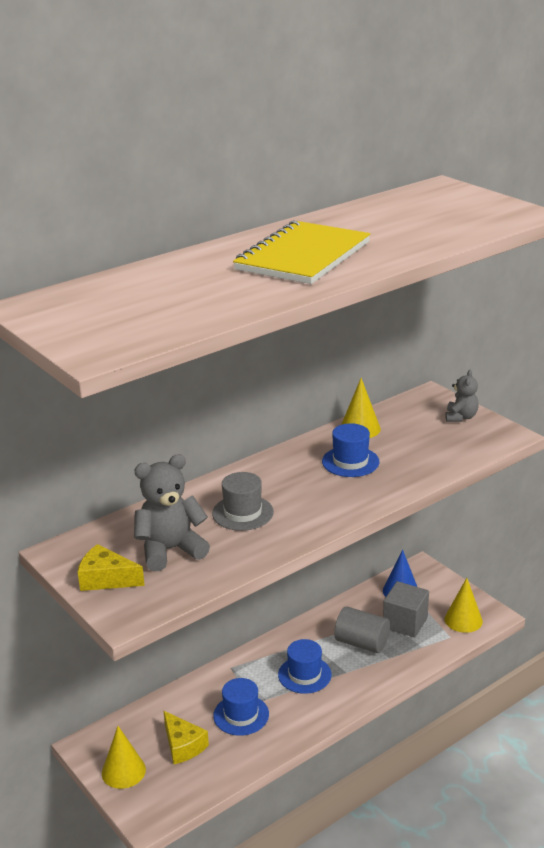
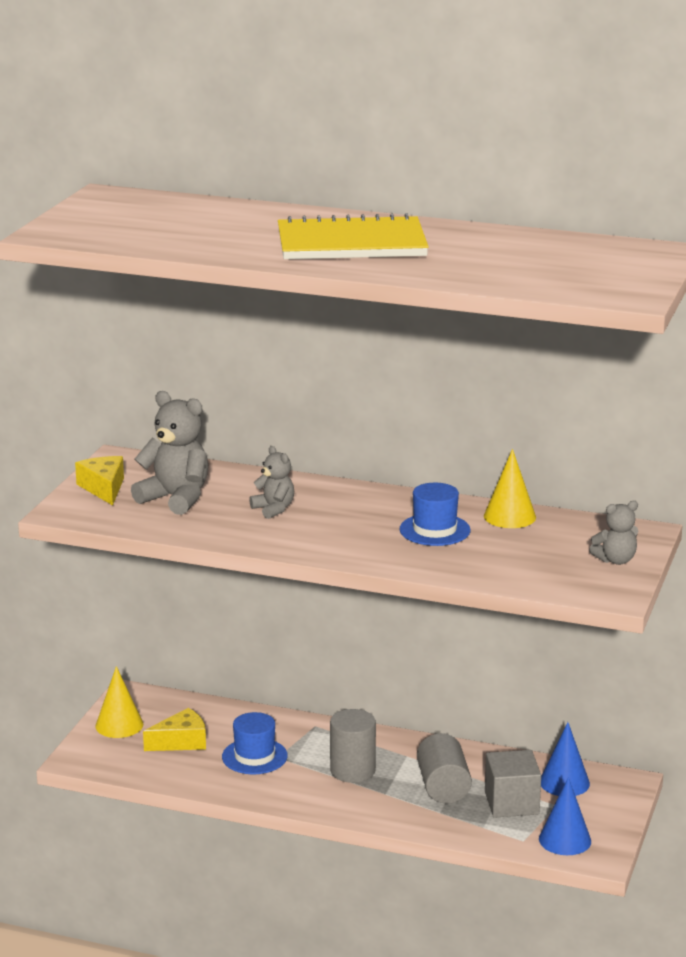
camera: 55 degrees right, 5 degrees down
(183, 745) = (181, 742): yellow cheese -> yellow cheese turned 135 degrees counterclockwise
(242, 513) = (273, 509): grey hat -> grey teddy bear
(304, 675) = (352, 771): blue hat -> grey cylinder
(463, 620) = (565, 840): yellow cone -> blue cone

